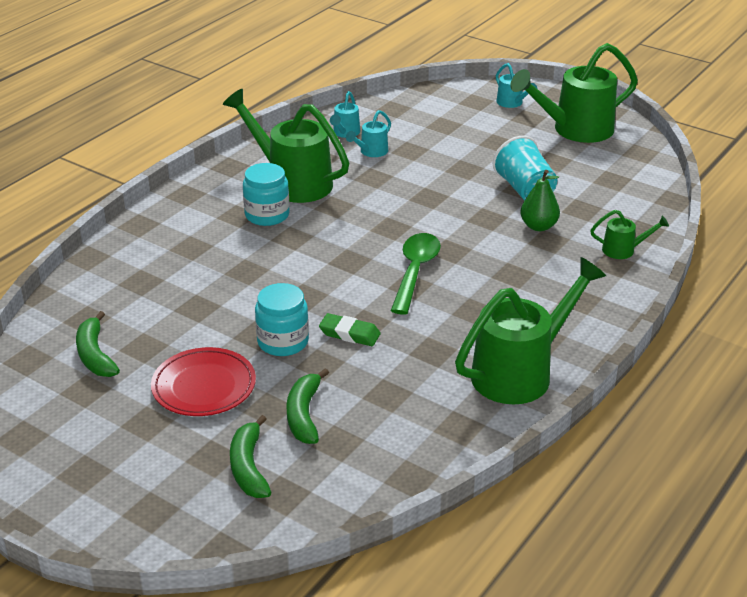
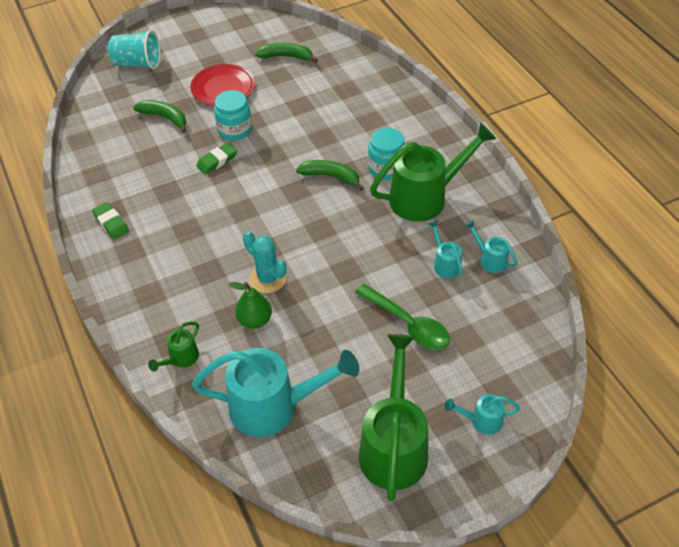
camera: 120 degrees right, 15 degrees up
(249, 467) = (146, 86): green banana -> green banana (331, 177)
(415, 271) = (255, 219): green spoon -> green spoon (408, 324)
(484, 236) = (268, 278): none -> turquoise cactus
(521, 372) = (111, 223): green watering can -> green eraser
(525, 190) = (313, 340): turquoise cup -> turquoise cup (138, 63)
(608, 187) = (274, 407): none -> turquoise watering can

